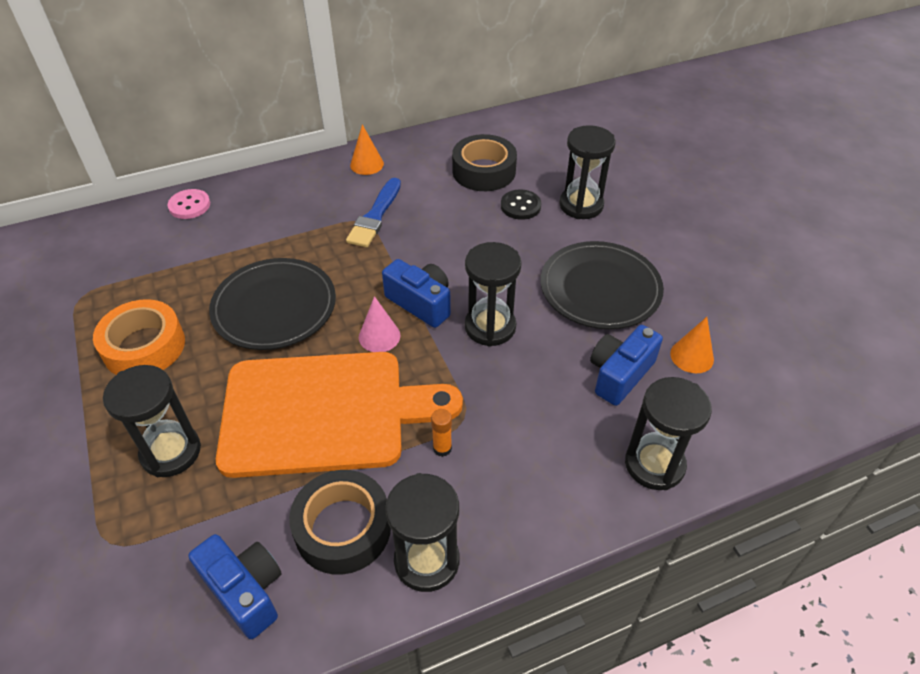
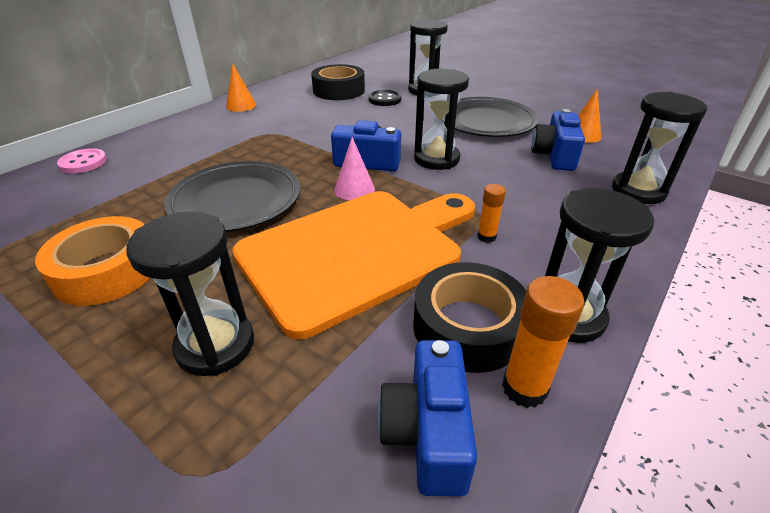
camera: 30 degrees left, 10 degrees down
(245, 591) = (427, 432): blue camera -> blue camera turned 105 degrees counterclockwise
(334, 598) = (524, 388): none -> orange glue stick
(375, 216) = (277, 128): blue brush -> none

